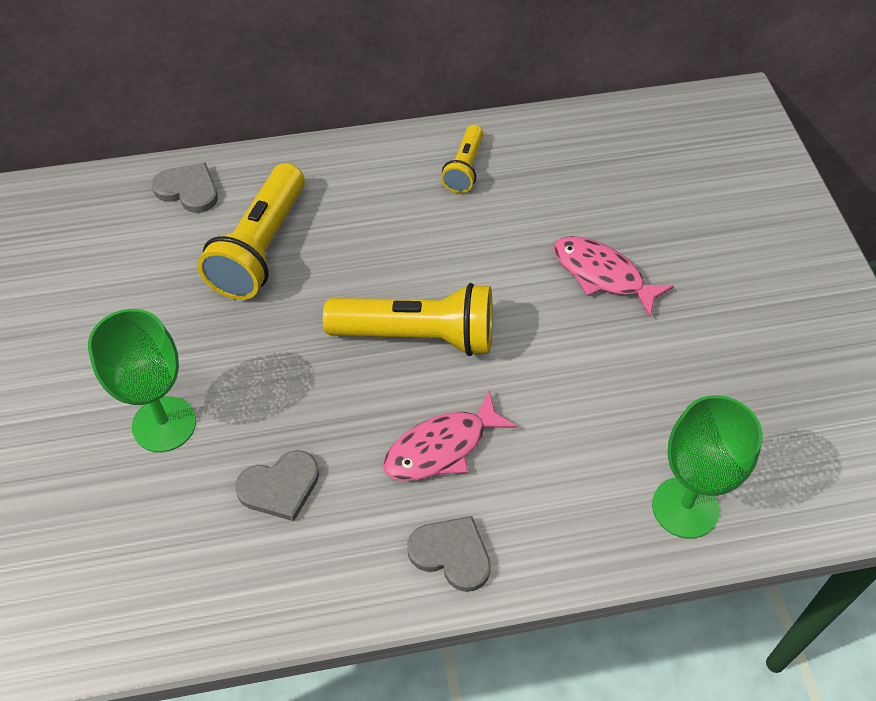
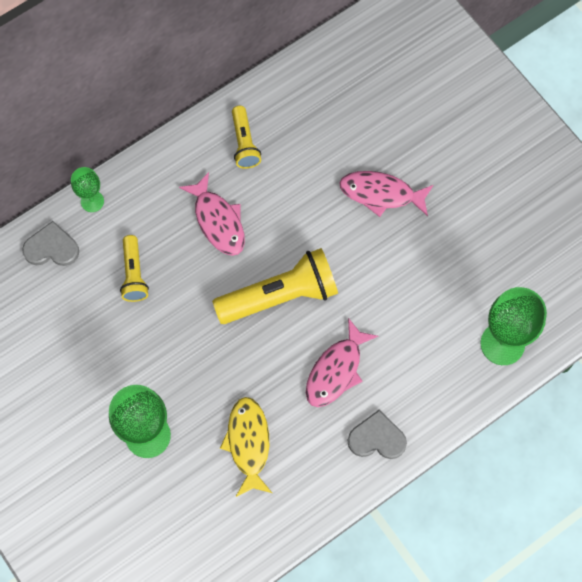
camera: 25 degrees left, 15 degrees up
(260, 248) = (134, 274): yellow flashlight -> yellow flashlight, size x0.55
(261, 163) = (92, 201): none -> green goblet
(280, 487) = (248, 443): grey heart -> yellow fish
(389, 231) = (218, 221): none -> pink fish

